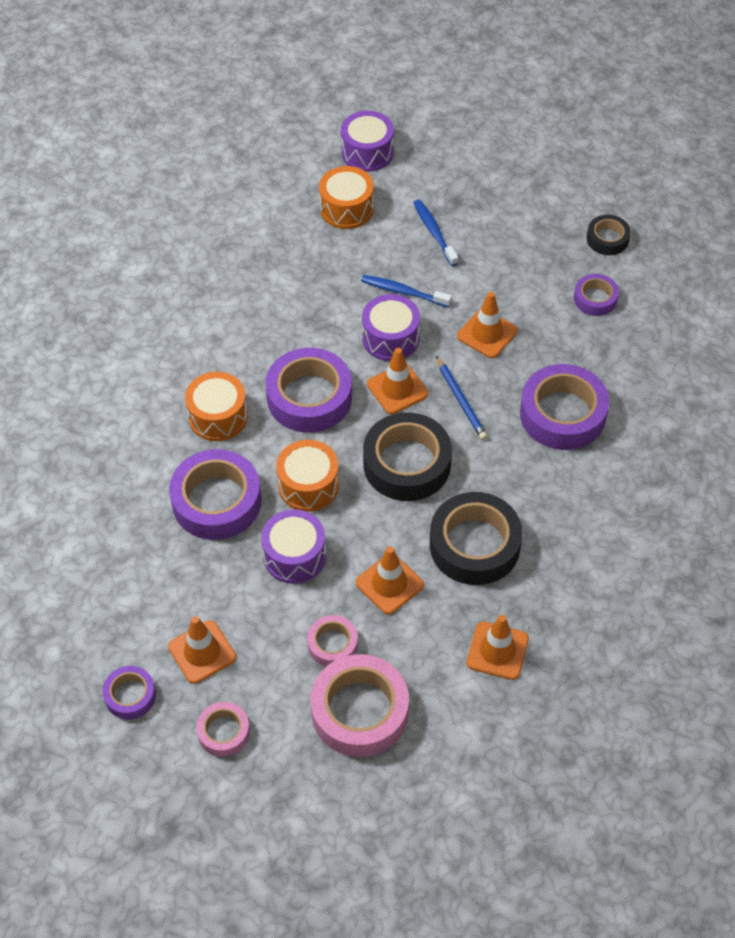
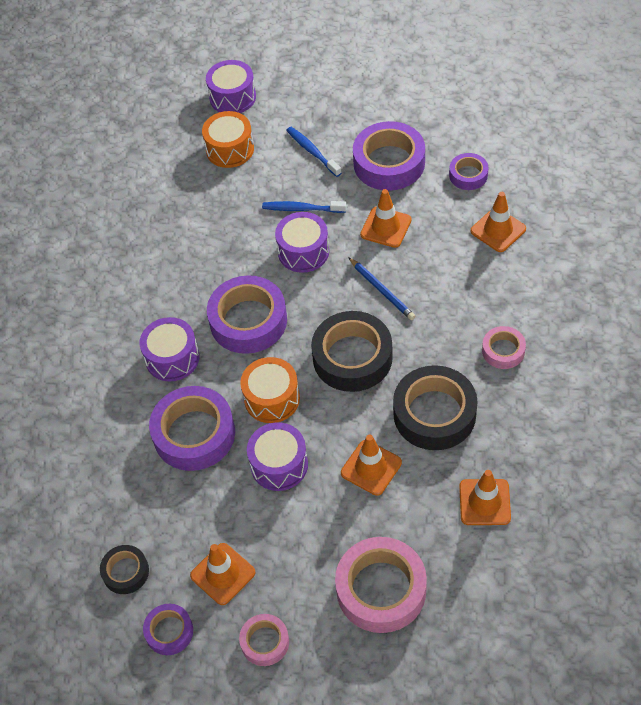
camera: 10 degrees left, 0 degrees up
(218, 416) = (172, 358): orange drum -> purple drum
(332, 644) = (338, 535): pink tape -> pink tape (503, 351)
(397, 389) = (323, 294): orange traffic cone -> orange traffic cone (498, 230)
(562, 414) = (473, 280): purple tape -> purple tape (389, 163)
(607, 239) = (462, 122): black tape -> black tape (125, 572)

